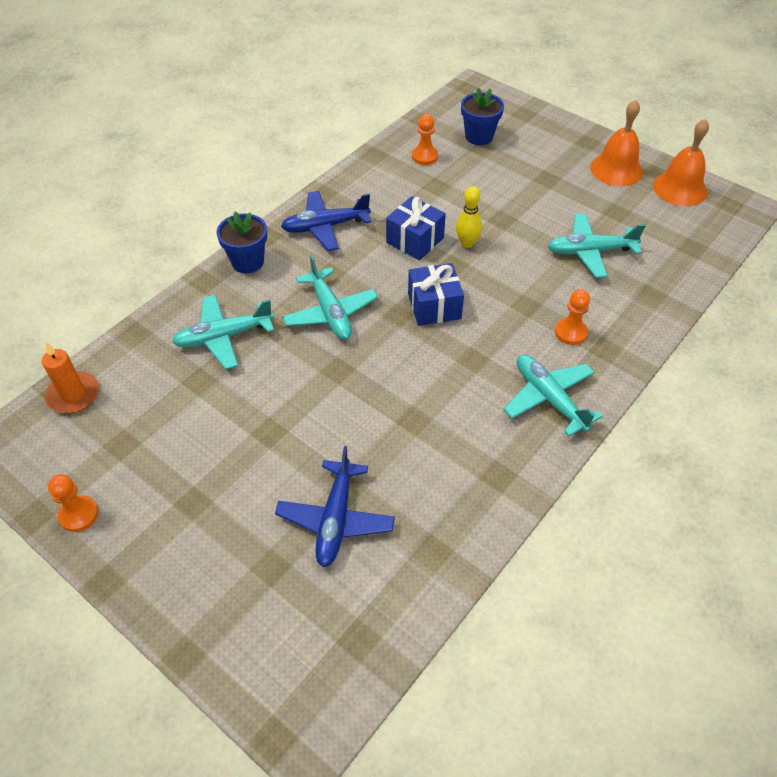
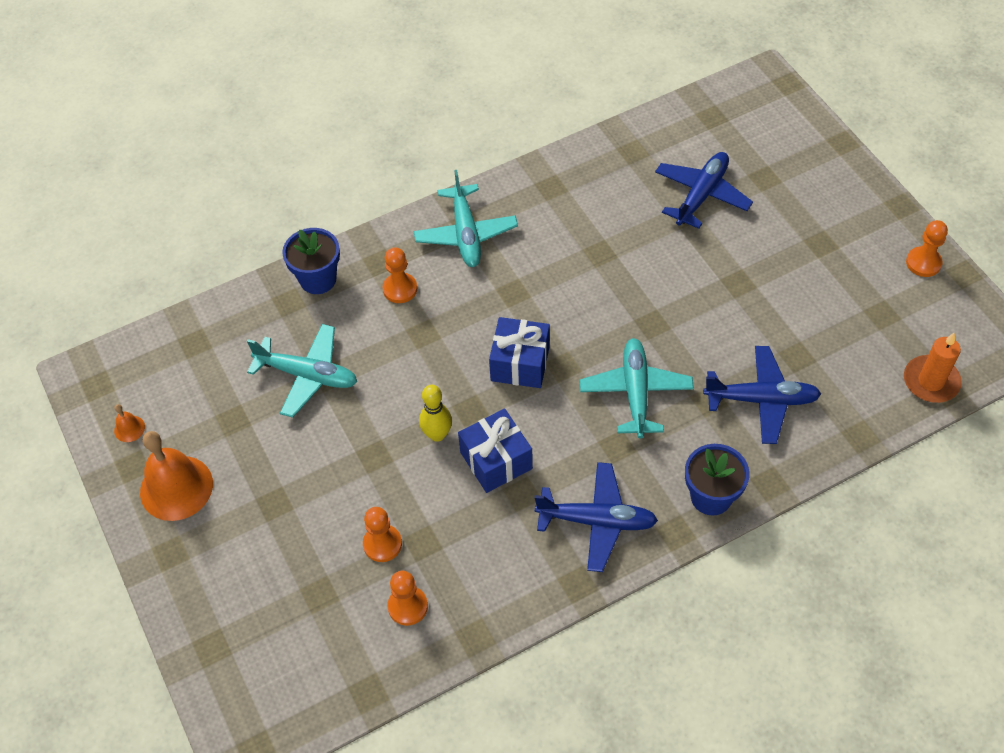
camera: 155 degrees left, 5 degrees up
(223, 337) = (761, 400): turquoise plane -> blue plane
(461, 178) = (382, 544): none -> orange pawn
(479, 136) = (309, 620): blue flower pot -> blue flower pot (318, 279)
(679, 188) = (129, 428): orange bell -> orange bell, size x0.43

